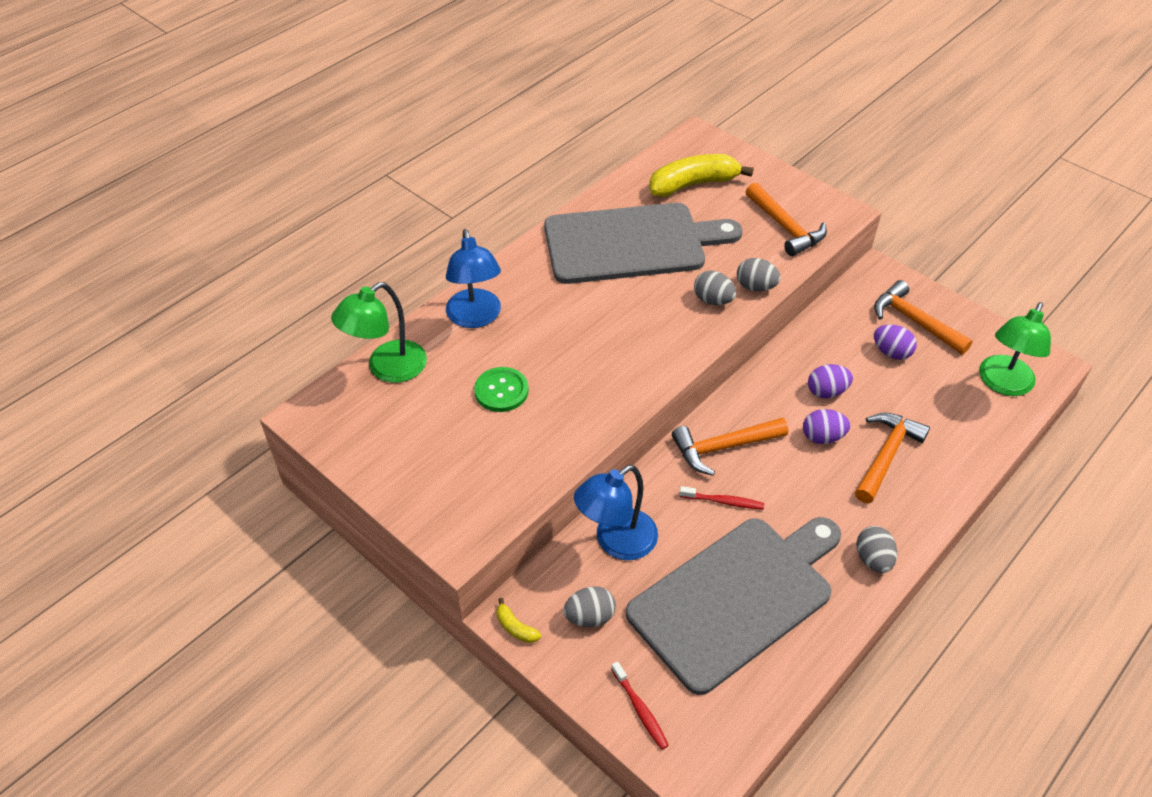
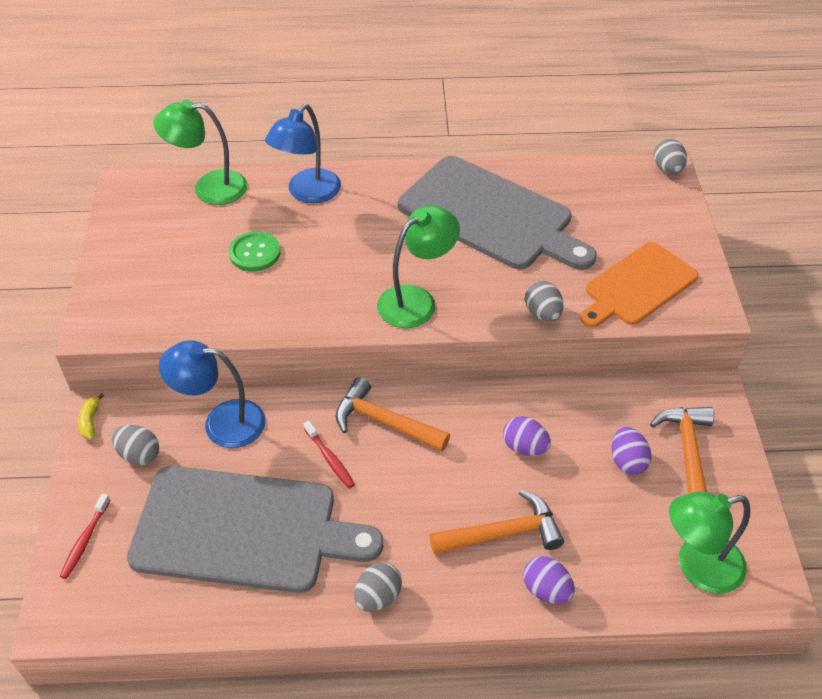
camera: 45 degrees right, 0 degrees up
(666, 338) = (416, 300): none -> green lamp
(693, 184) = (607, 204): yellow banana -> none
(713, 300) = (492, 299): grey egg -> grey egg (667, 169)
(785, 227) = (638, 286): orange hammer -> orange cutting board
(822, 437) = (471, 477): purple egg -> purple egg (546, 590)

